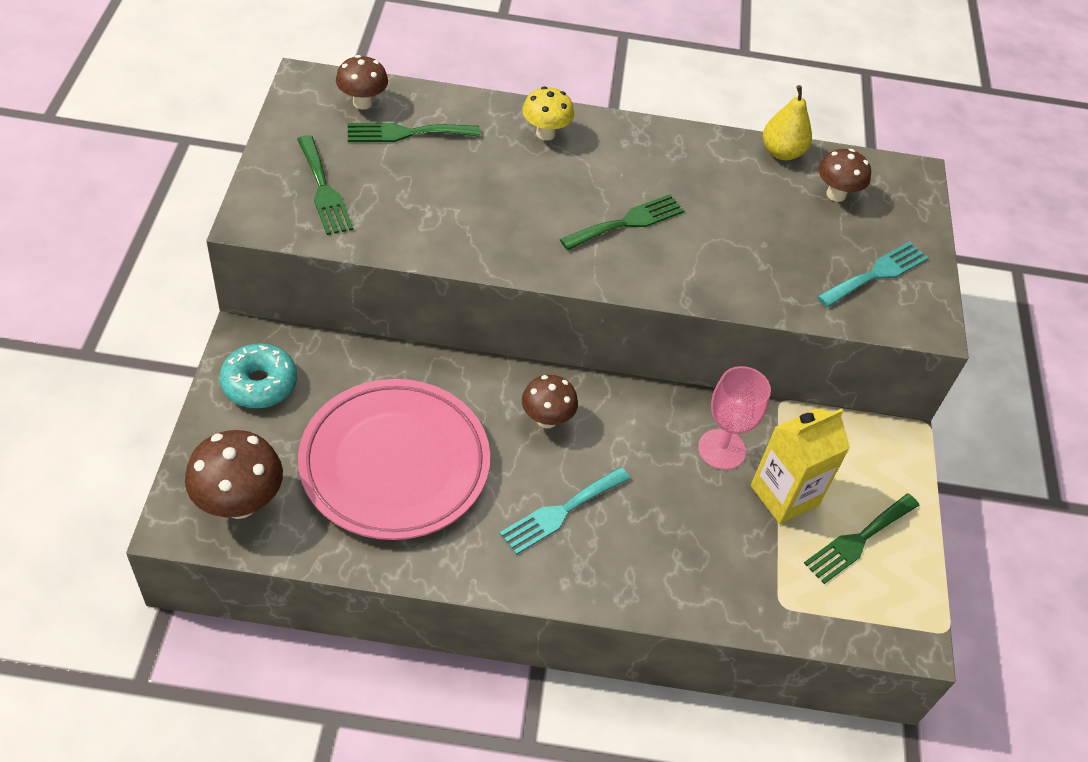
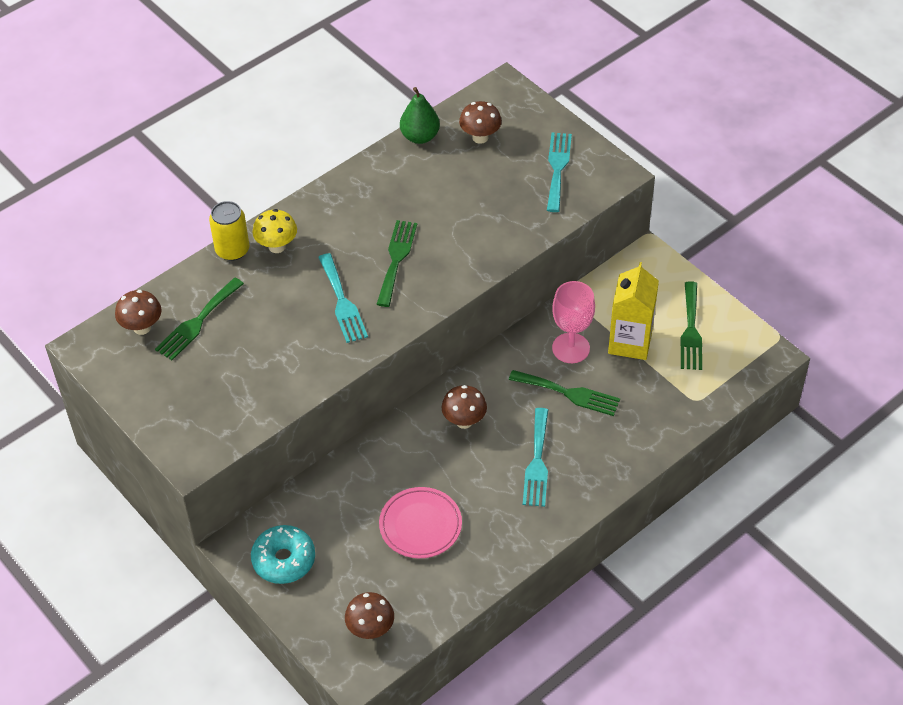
camera: 40 degrees left, 0 degrees up
(240, 503) = (370, 629): brown mushroom -> brown mushroom, size x0.65
(323, 189) = (203, 402): green fork -> green fork (568, 393)
(395, 464) = (420, 525): pink plate -> pink plate, size x0.54
(508, 108) = (232, 250): none -> yellow can
(536, 214) = (342, 302): none -> turquoise fork
(782, 152) = (420, 136): yellow pear -> green pear

